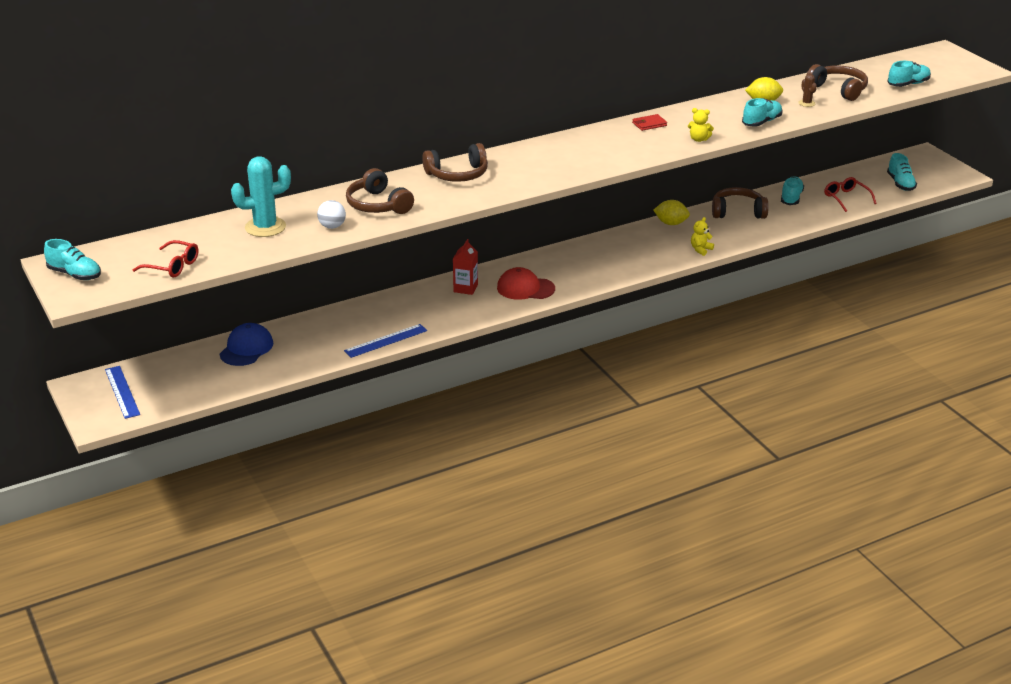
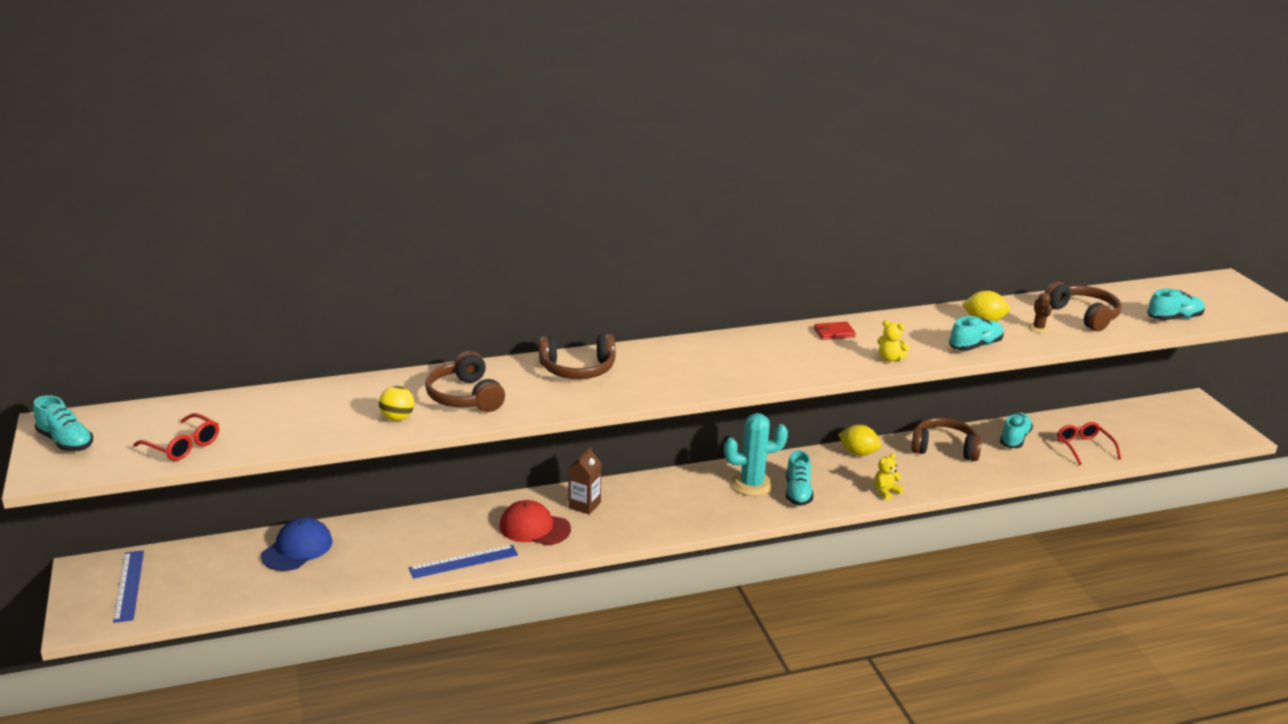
camera: 10 degrees right, 5 degrees down
(265, 227) = (319, 409): turquoise cactus -> turquoise cactus (752, 484)
(332, 226) = (397, 418): white ball -> yellow ball
(465, 288) = (584, 505): red carton -> brown carton
(525, 288) = (656, 515): red cap -> red cap (534, 528)
(900, 184) = (1156, 437): turquoise shoe -> turquoise shoe (798, 492)

